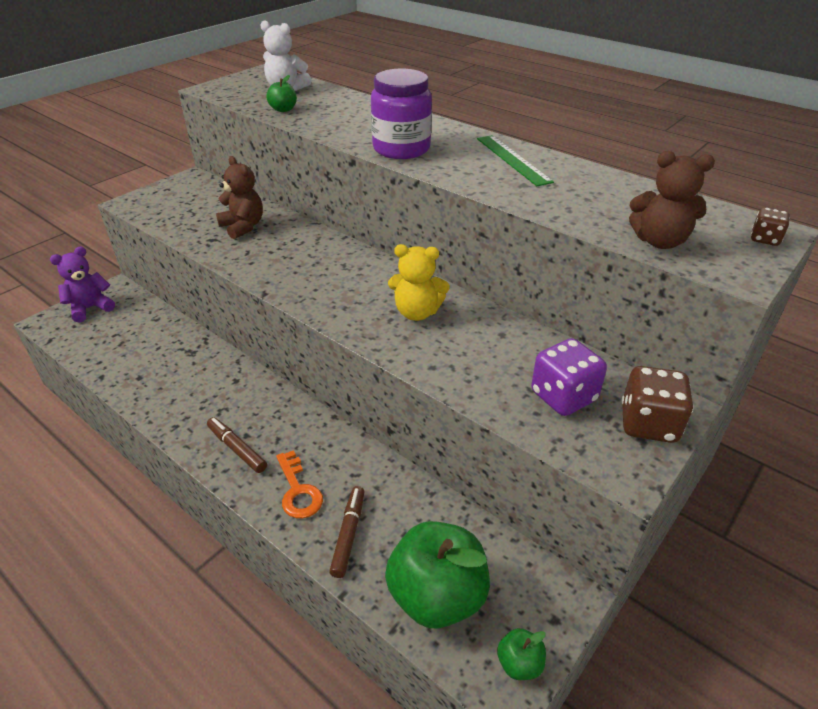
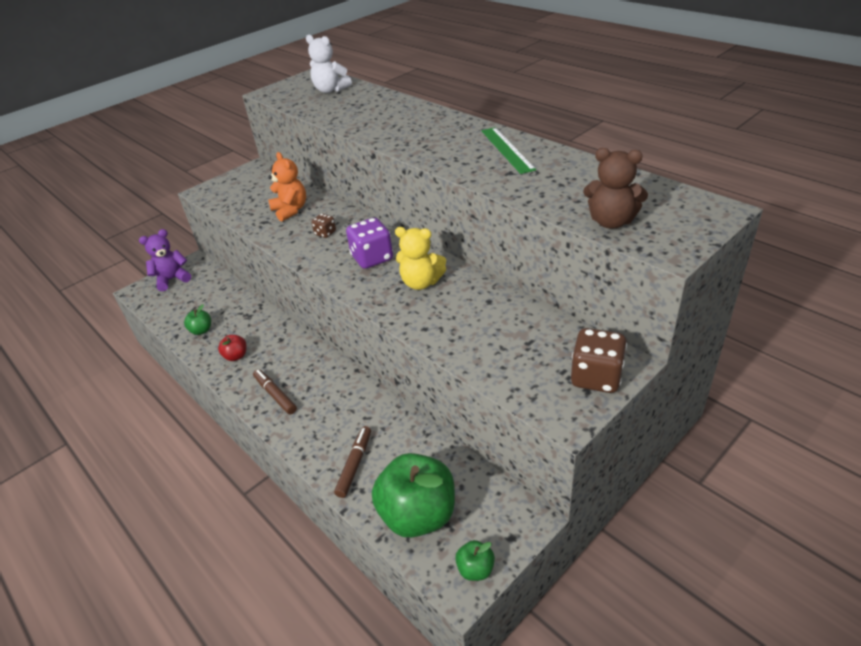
camera: 10 degrees right, 0 degrees up
(181, 401) = (236, 356): none -> red apple
(243, 227) = (290, 210): brown teddy bear -> orange teddy bear
(283, 109) = (324, 110): green apple -> green apple (201, 330)
(298, 490) = (319, 429): orange key -> none
(401, 149) = (414, 143): purple jar -> none
(563, 396) = (528, 354): purple dice -> purple dice (372, 258)
(764, 239) = (706, 218): brown dice -> brown dice (325, 233)

